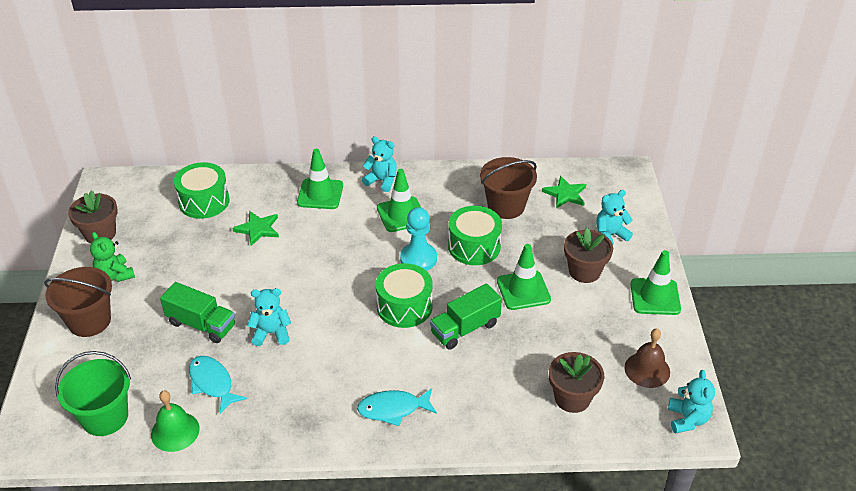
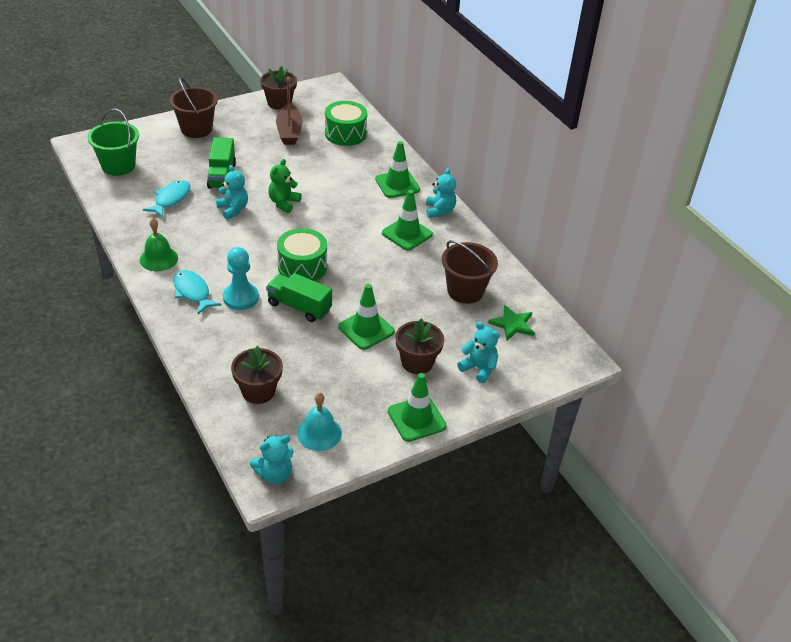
camera: 60 degrees right, 0 degrees up
(115, 275) = (244, 123): green teddy bear -> green teddy bear (283, 203)
(163, 243) = (289, 131): none -> brown boat
(175, 431) = (121, 198): green bell -> green bell (158, 259)
(258, 229) = (335, 168): green star -> none
(418, 259) = (361, 258): turquoise pawn -> turquoise pawn (241, 298)
(474, 246) = (399, 285): green drum -> none
(647, 369) = (319, 433): brown bell -> turquoise bell

